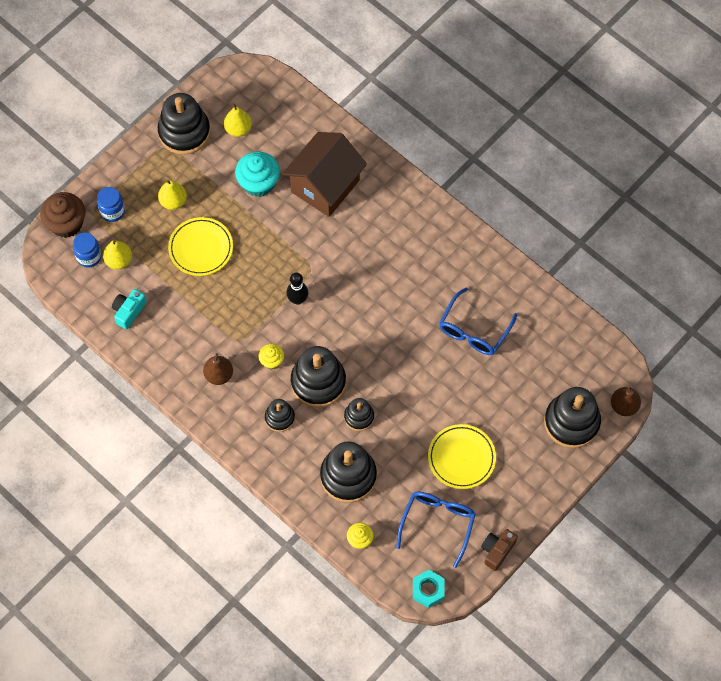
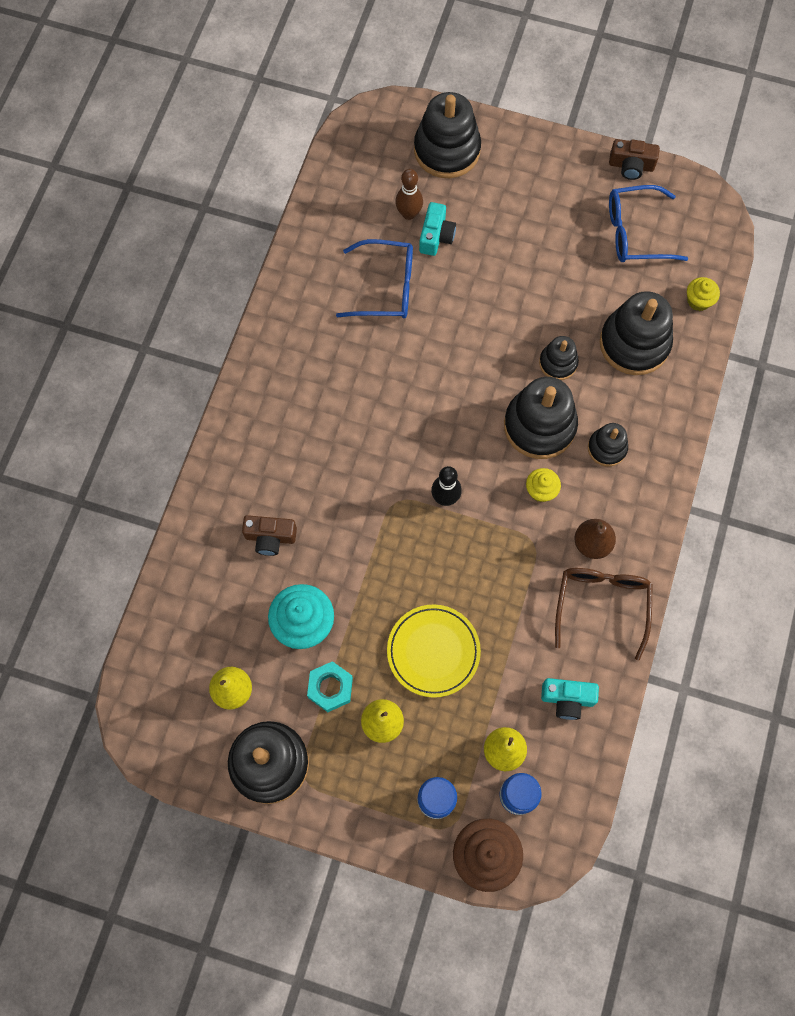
camera: 115 degrees left, 5 degrees up
(175, 361) = (601, 605): none -> brown glasses
(325, 186) = (270, 537): brown house -> brown camera
(428, 590) = (712, 212): turquoise nut -> turquoise nut (330, 688)
(461, 458) = (547, 239): yellow plate -> none
(500, 382) = (436, 236): none -> turquoise camera
(528, 371) = (409, 214): none -> brown bowling pin
(624, 406) = (401, 109): brown pear -> none

